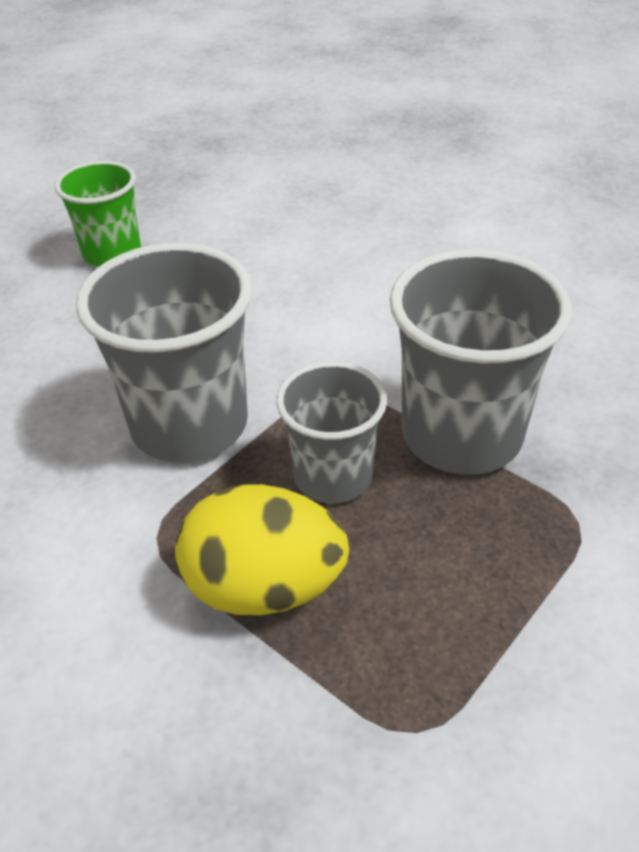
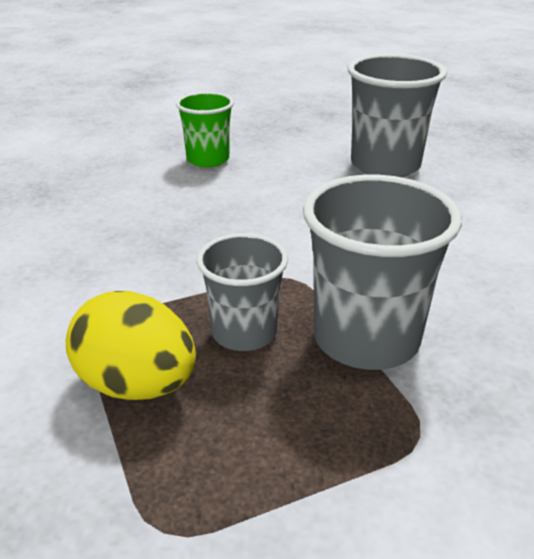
camera: 25 degrees right, 10 degrees down
(189, 425) = (173, 268): grey cup -> grey cup (385, 165)

